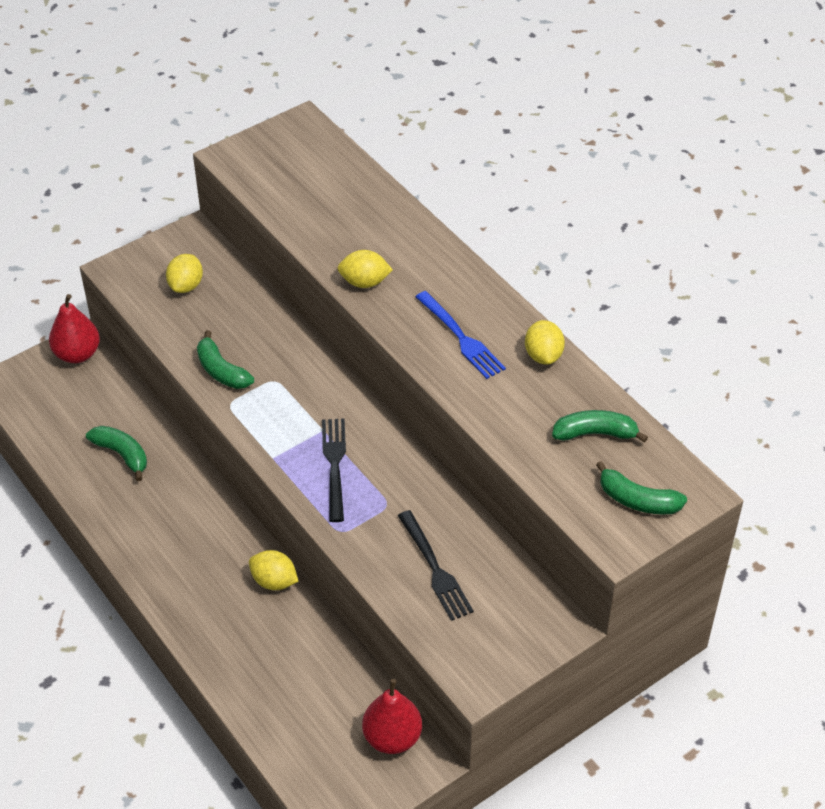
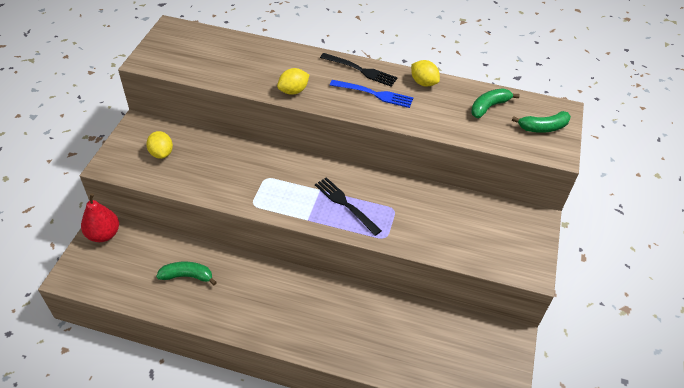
camera: 40 degrees left, 0 degrees up
(221, 371) = (230, 189): green banana -> none
(274, 581) = (344, 294): yellow lemon -> none
(392, 737) = (487, 337): red pear -> none
(435, 569) = (452, 227): black fork -> black fork (361, 70)

